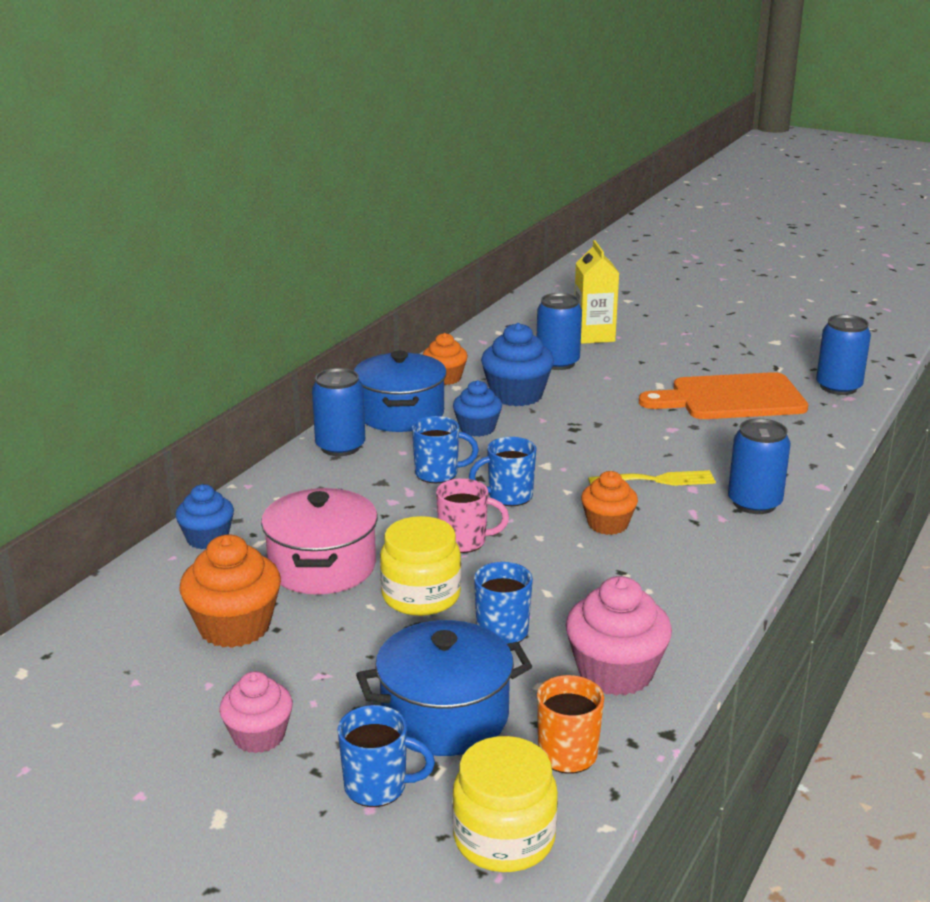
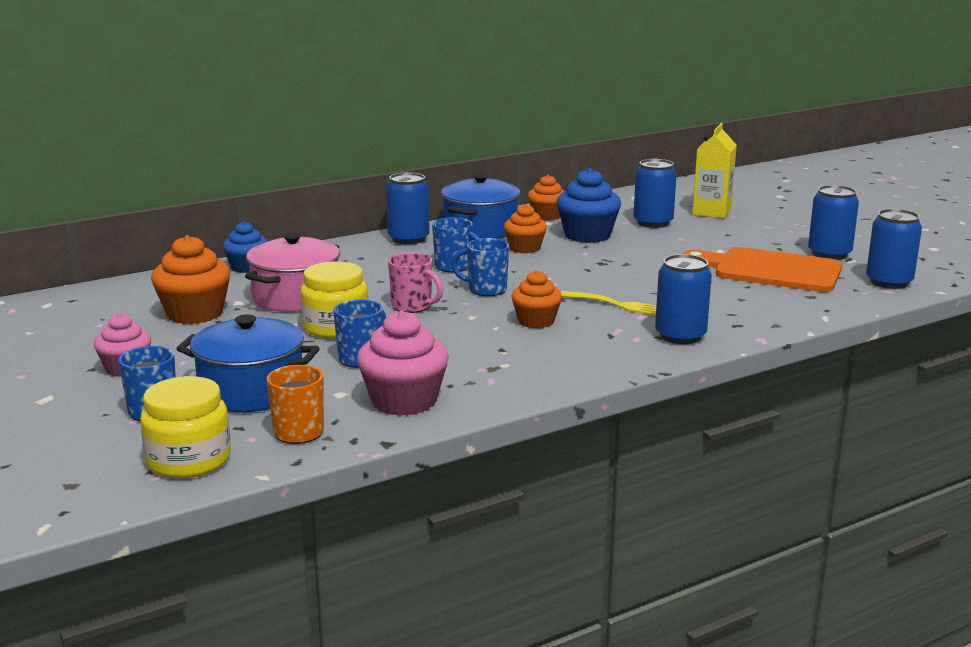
camera: 30 degrees right, 5 degrees down
(477, 428) = (525, 248): blue cupcake -> orange cupcake
(754, 365) = (829, 254): none -> blue can

